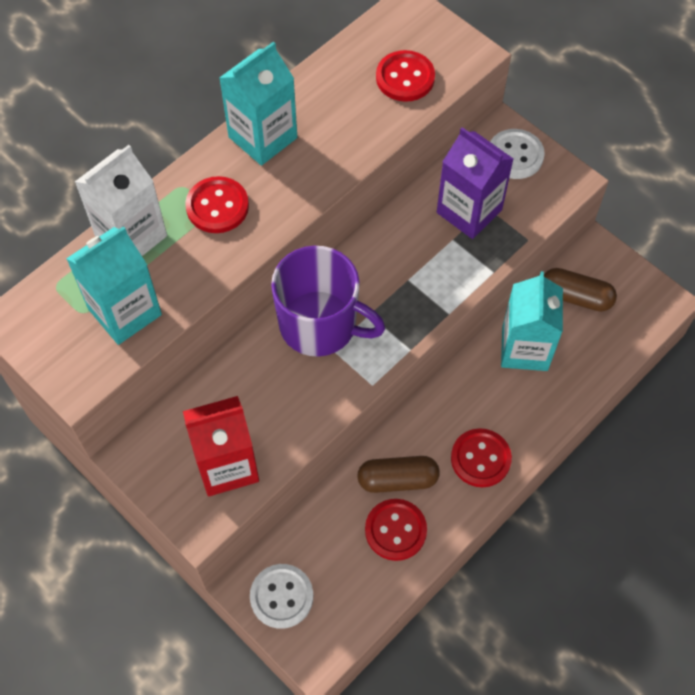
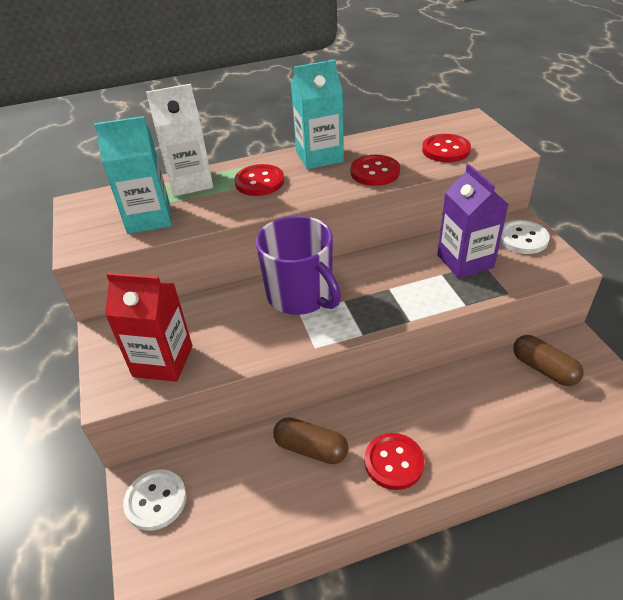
camera: 30 degrees right, 20 degrees down
(395, 530) = (284, 489): red button -> red button (375, 172)
(524, 348) = (478, 391): turquoise carton -> none

